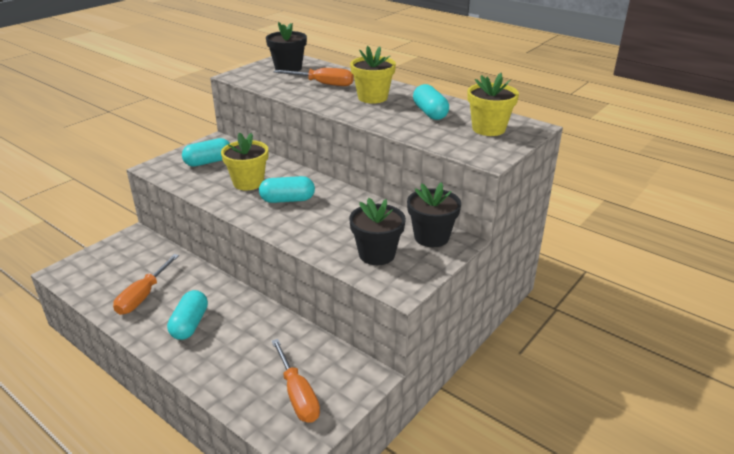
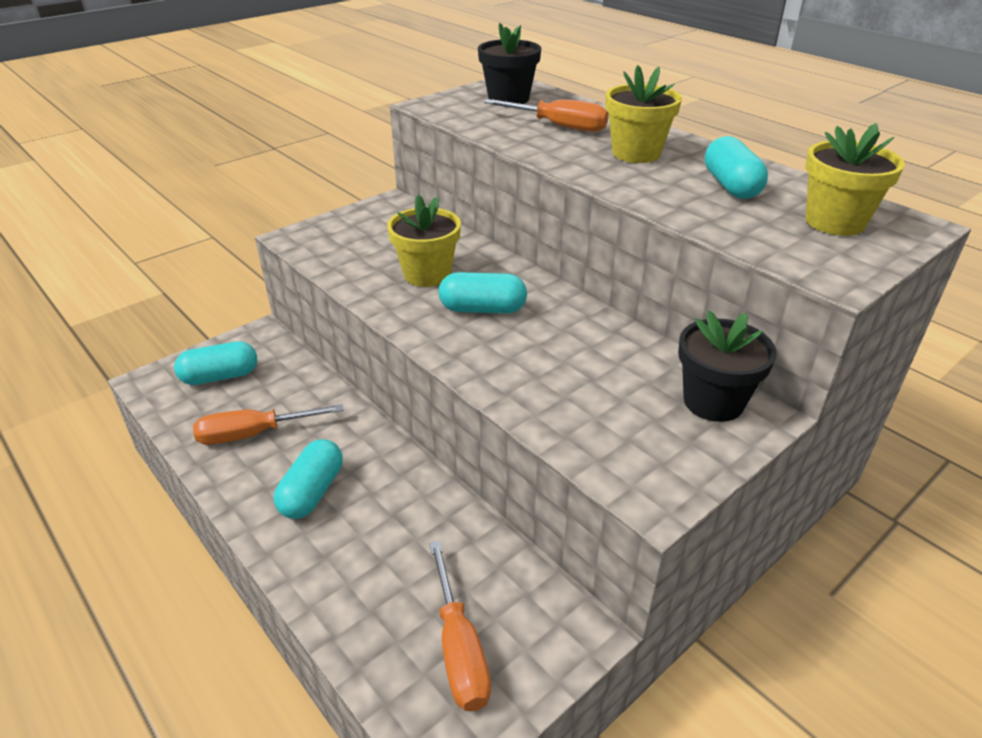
camera: 10 degrees right, 5 degrees up
(143, 296) = (254, 434): orange screwdriver -> orange screwdriver turned 45 degrees clockwise
(208, 162) = (374, 235): turquoise capsule -> turquoise capsule (220, 376)
(377, 254) = (617, 424): black flower pot -> none

